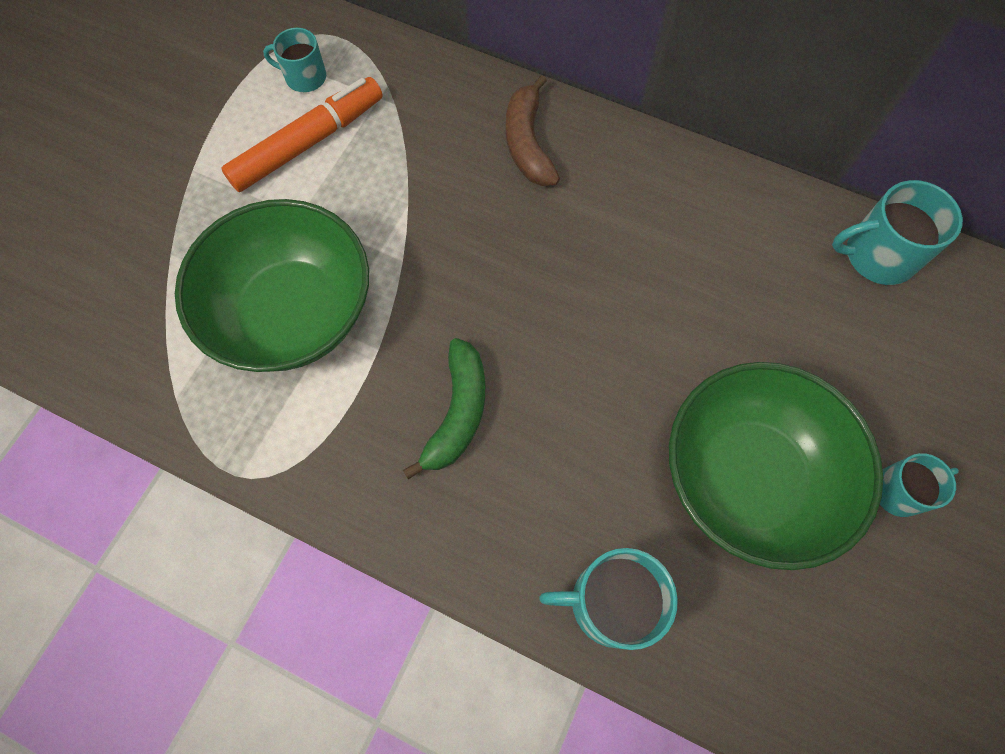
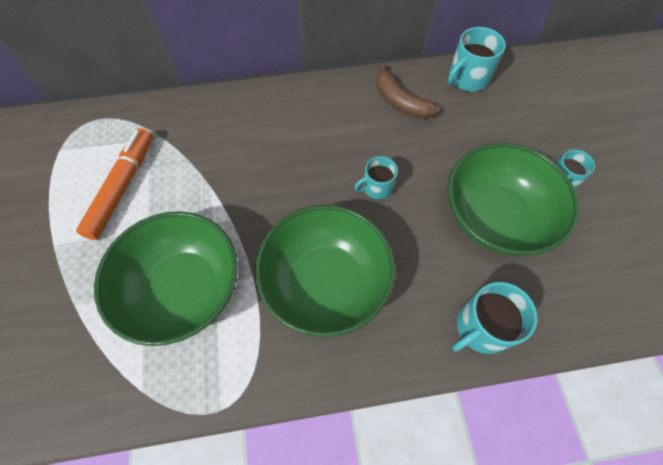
camera: 35 degrees left, 5 degrees down
(304, 77) = (93, 152): turquoise mug -> turquoise mug (377, 187)
(458, 413) = (325, 283): green banana -> green bowl
(527, 143) = (256, 118): brown banana -> brown banana (400, 101)

